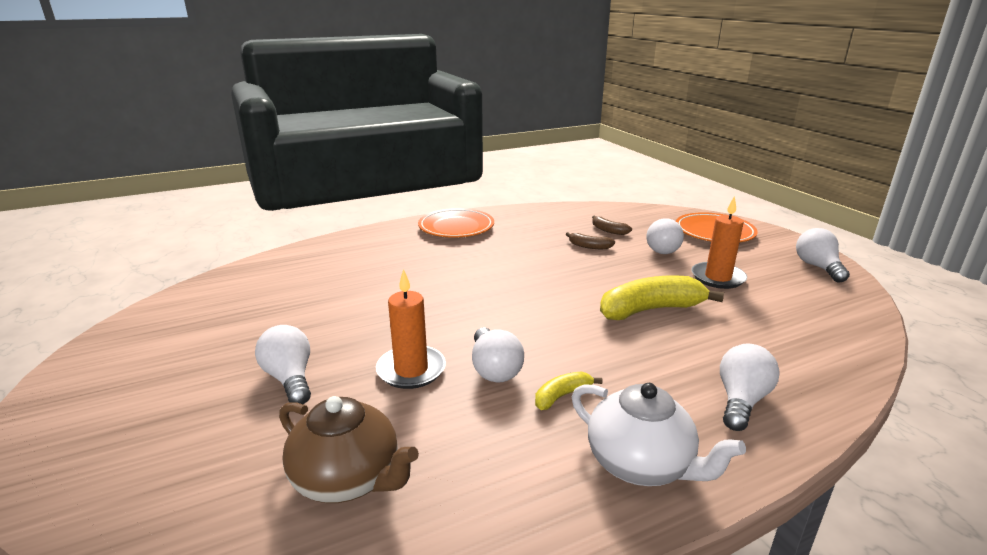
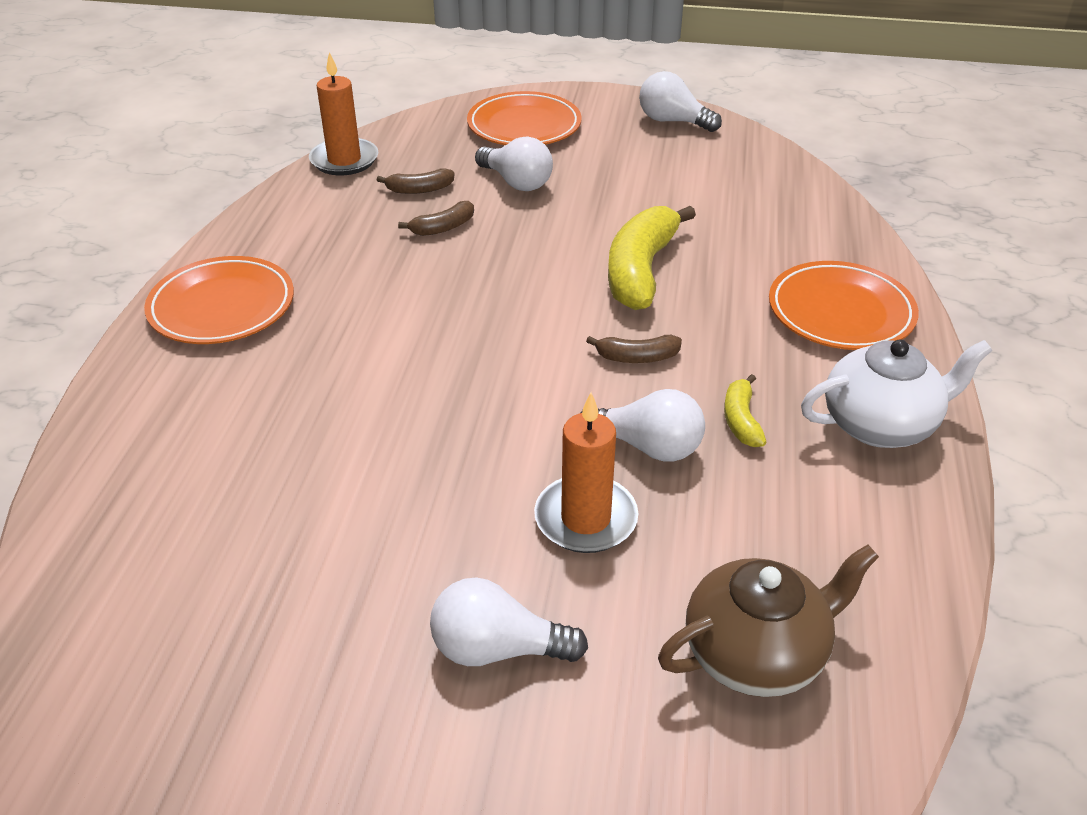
camera: 55 degrees left, 15 degrees up
(568, 337) = (637, 357): none -> brown banana
(718, 278) = (625, 189): orange candle -> orange candle (344, 160)
(741, 400) = (840, 312): white light bulb -> orange plate

